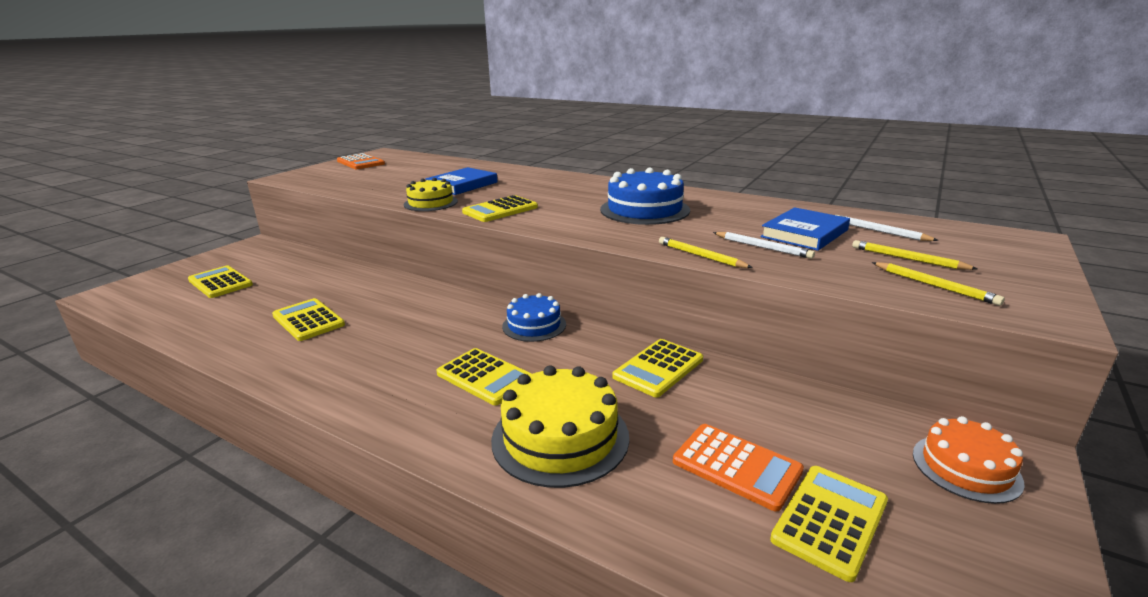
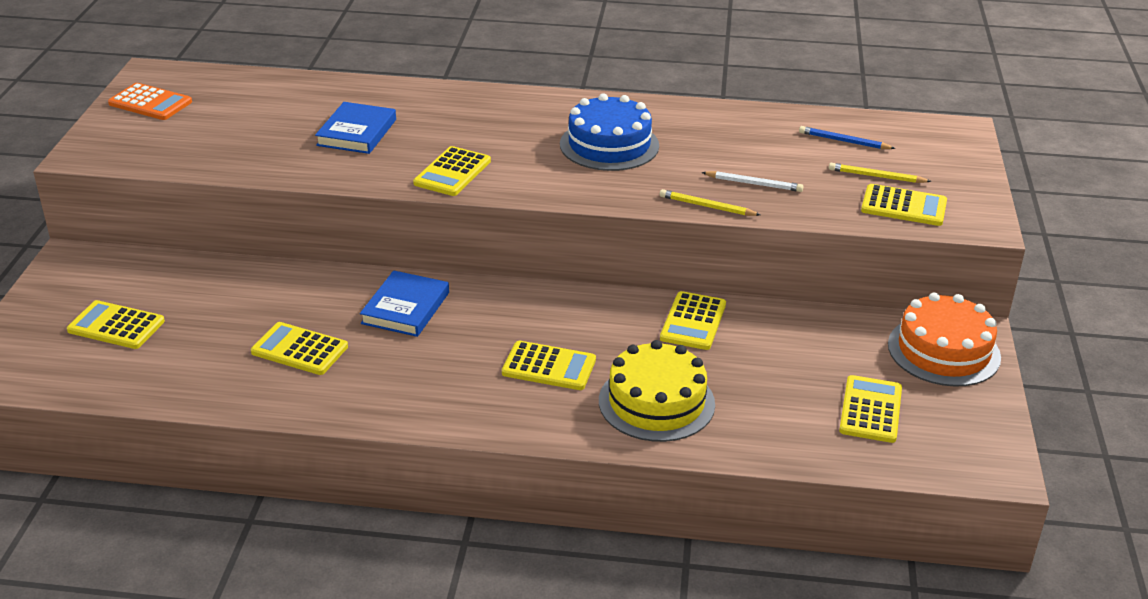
camera: 25 degrees left, 10 degrees up
(430, 203) = (356, 174): yellow cake -> none
(534, 325) = (547, 302): blue cake -> none
(736, 466) = (796, 390): orange calculator -> none
(804, 233) = (781, 156): blue book -> blue book (405, 308)
(879, 231) = (843, 141): white pencil -> blue pencil
(935, 286) = (903, 206): yellow pencil -> yellow calculator
(966, 467) = (943, 351): orange cake -> orange cake, size x1.58

